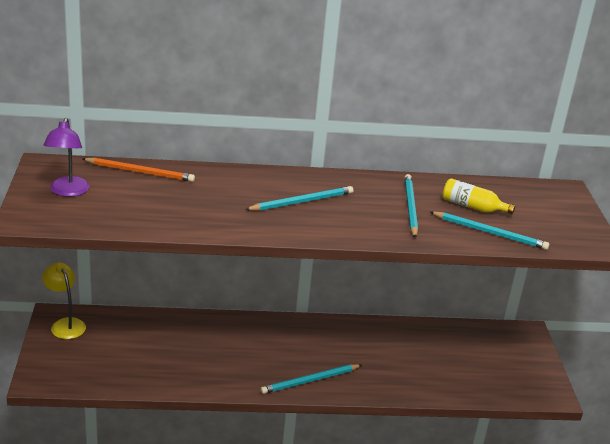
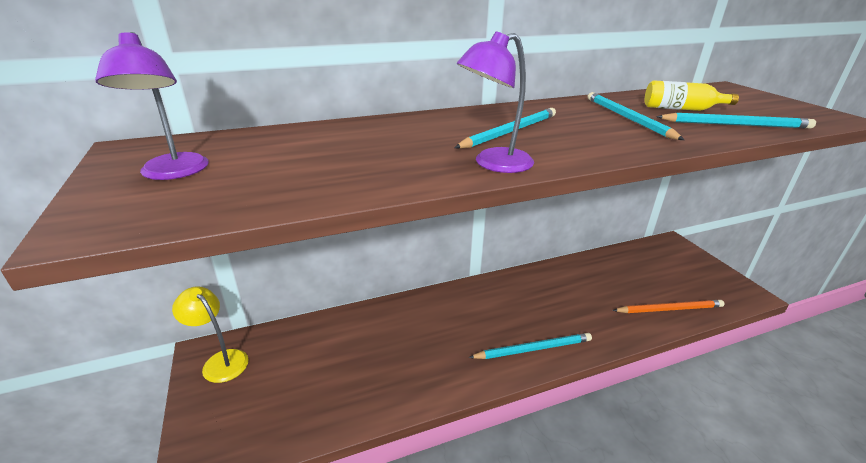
camera: 15 degrees left, 0 degrees up
(140, 172) = (281, 136): orange pencil -> orange pencil (669, 309)
(262, 227) = (493, 164): none -> purple lamp
(310, 381) = (533, 349): turquoise pencil -> turquoise pencil turned 150 degrees counterclockwise

